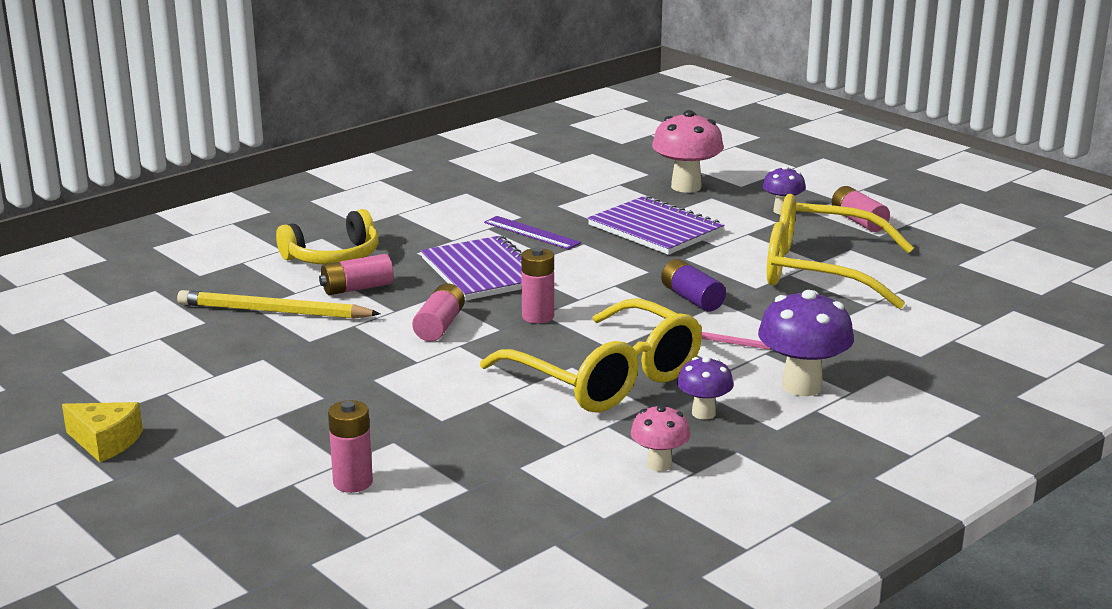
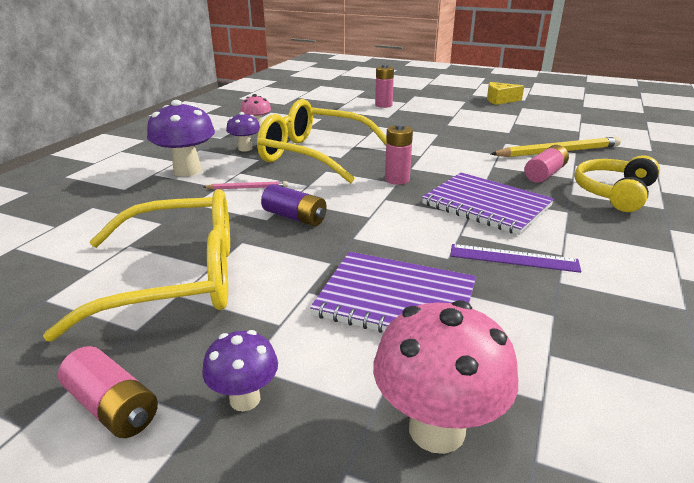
camera: 155 degrees right, 5 degrees up
(439, 326) = (449, 162): pink battery -> none

